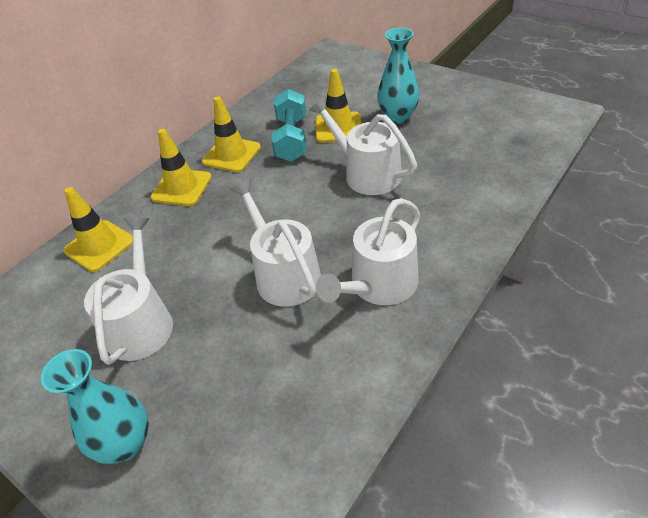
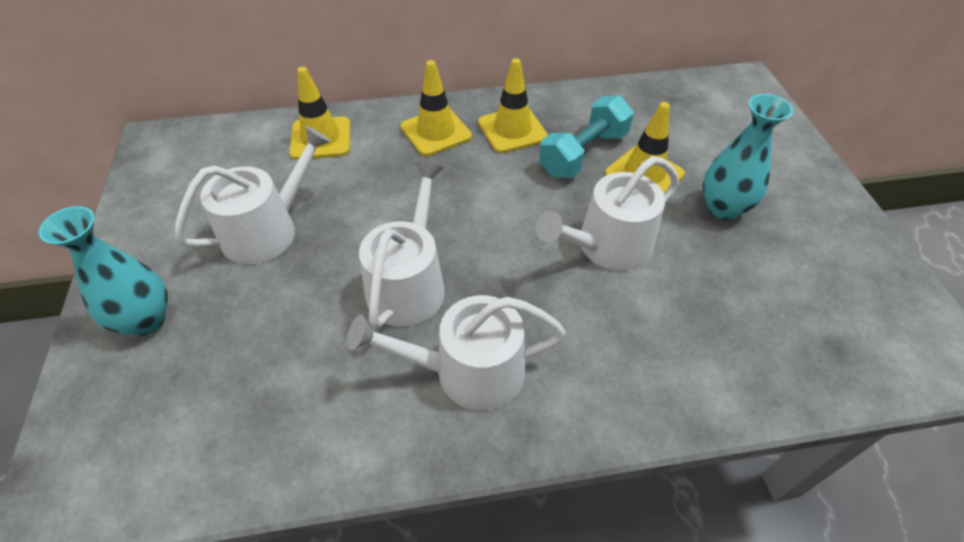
camera: 40 degrees right, 5 degrees up
(367, 173) = (607, 246): white watering can -> white watering can turned 120 degrees counterclockwise

